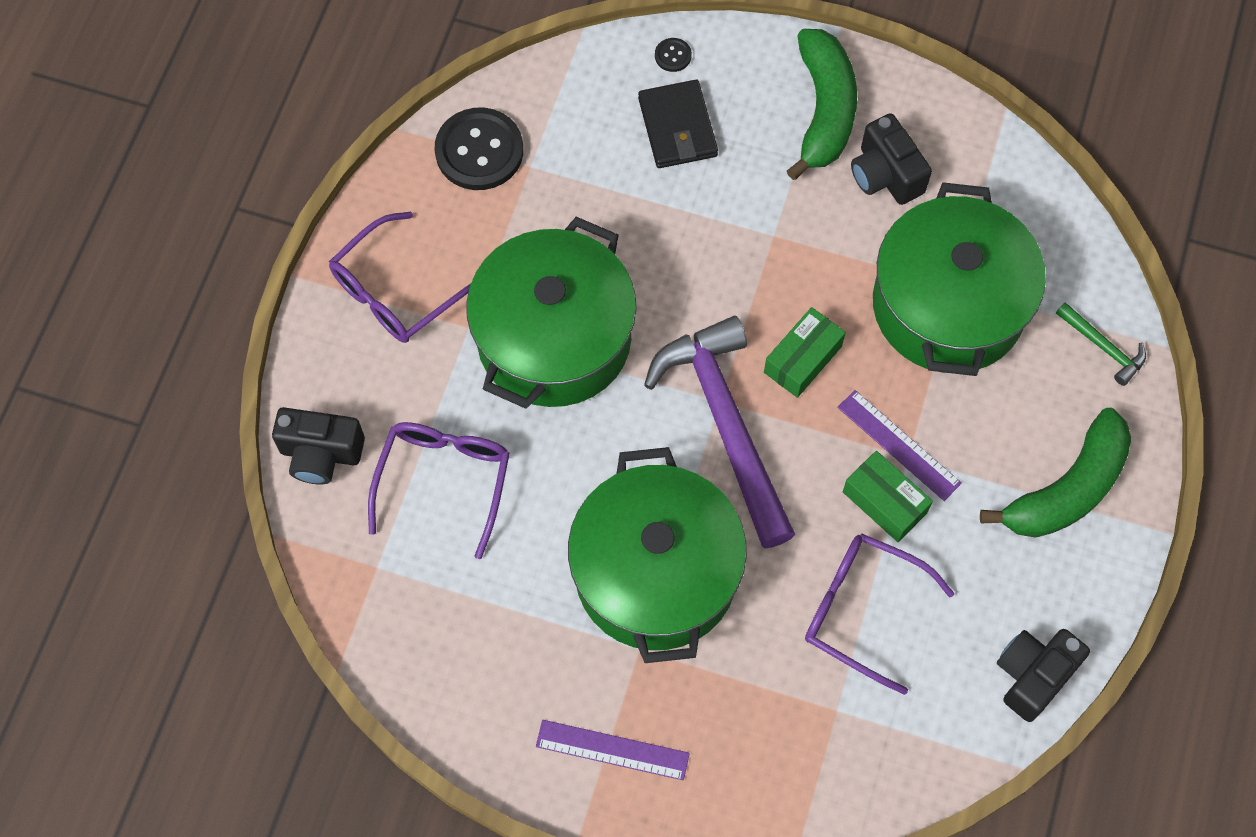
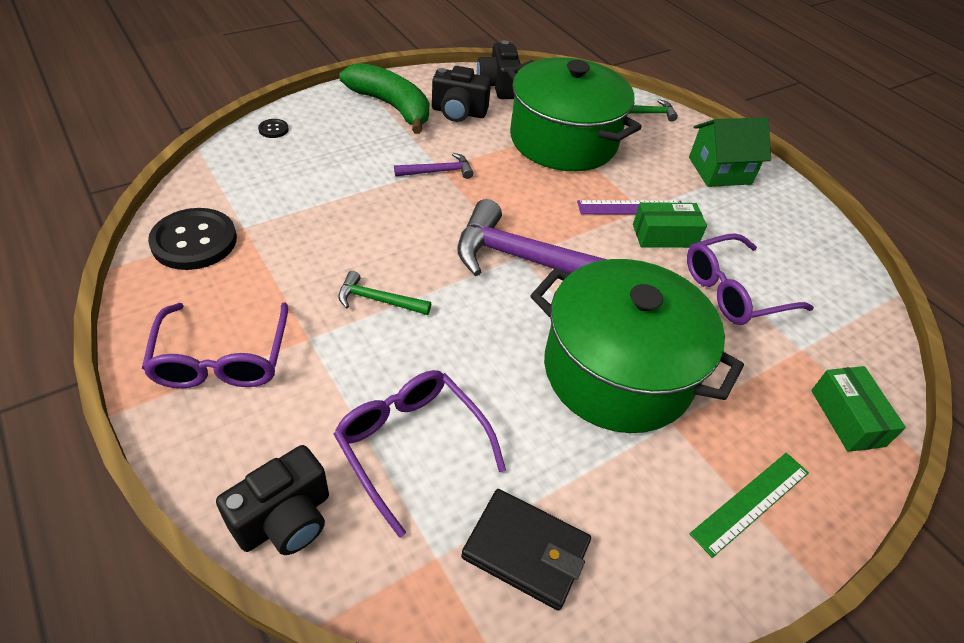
camera: 55 degrees left, 20 degrees down
(554, 338) = (378, 300): green pot -> green hammer
(612, 750) = (751, 502): purple ruler -> green ruler
(677, 127) = (318, 156): black wallet -> black wallet (525, 550)
(765, 240) = (438, 171): none -> purple hammer
(802, 359) = (533, 207): green box -> green box (847, 418)
(1033, 676) = (834, 252): black camera -> black camera (498, 86)
(1067, 489) = (719, 170): green banana -> green house

